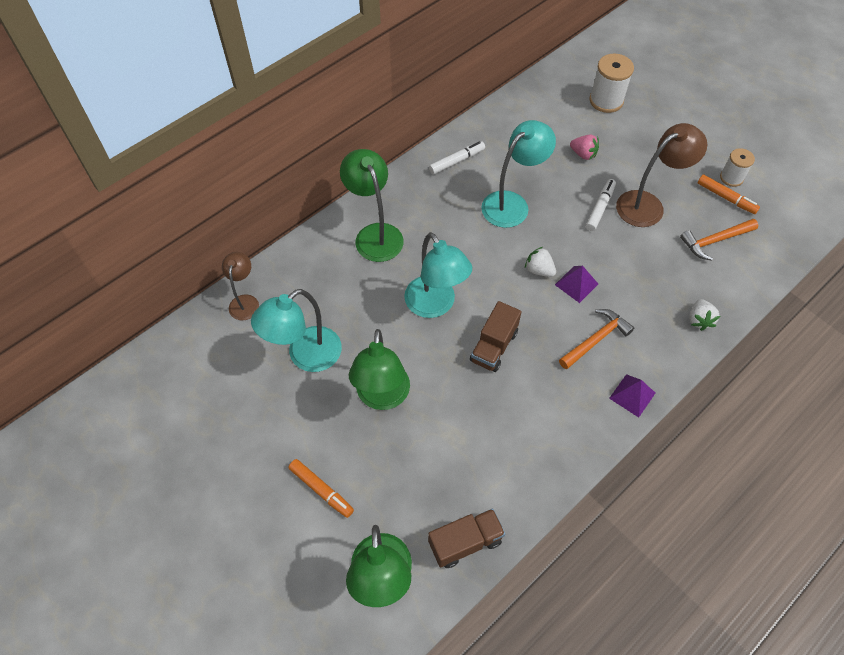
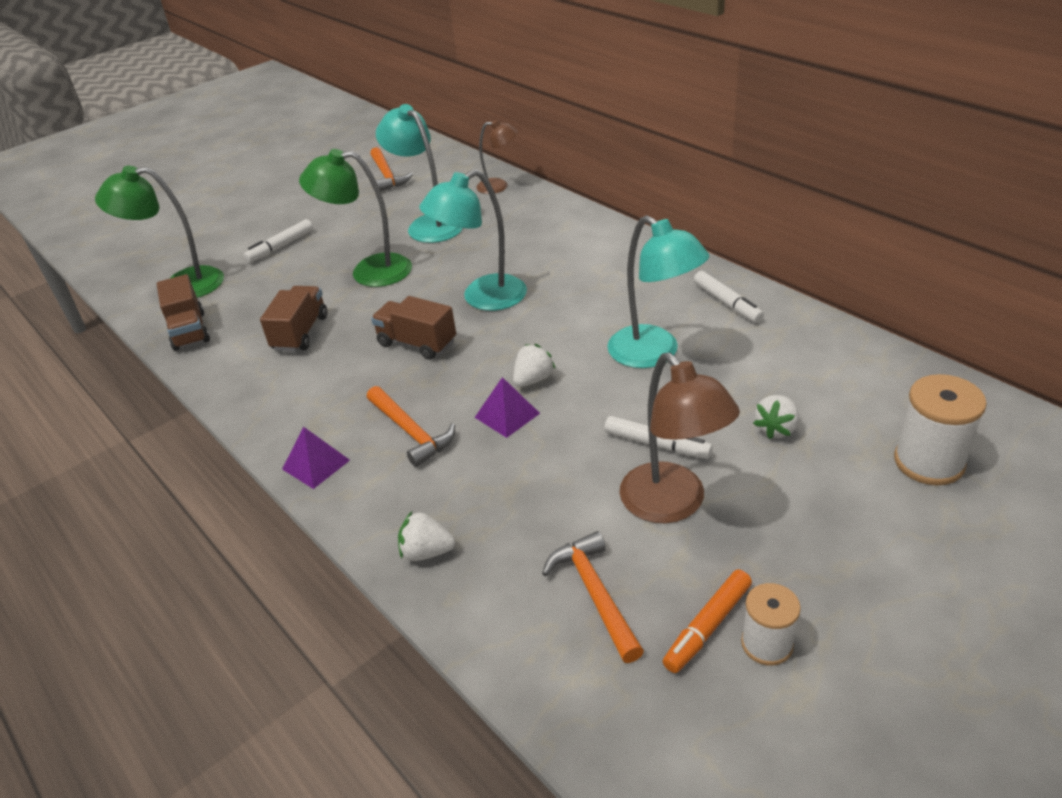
camera: 95 degrees right, 20 degrees down
(189, 407) = (387, 176): none -> orange hammer
(321, 489) = (281, 246): orange marker -> white marker
(375, 234) = (590, 250): green lamp -> none
(474, 438) = (300, 333): none -> brown truck
(583, 154) = (776, 428): pink strawberry -> white strawberry

